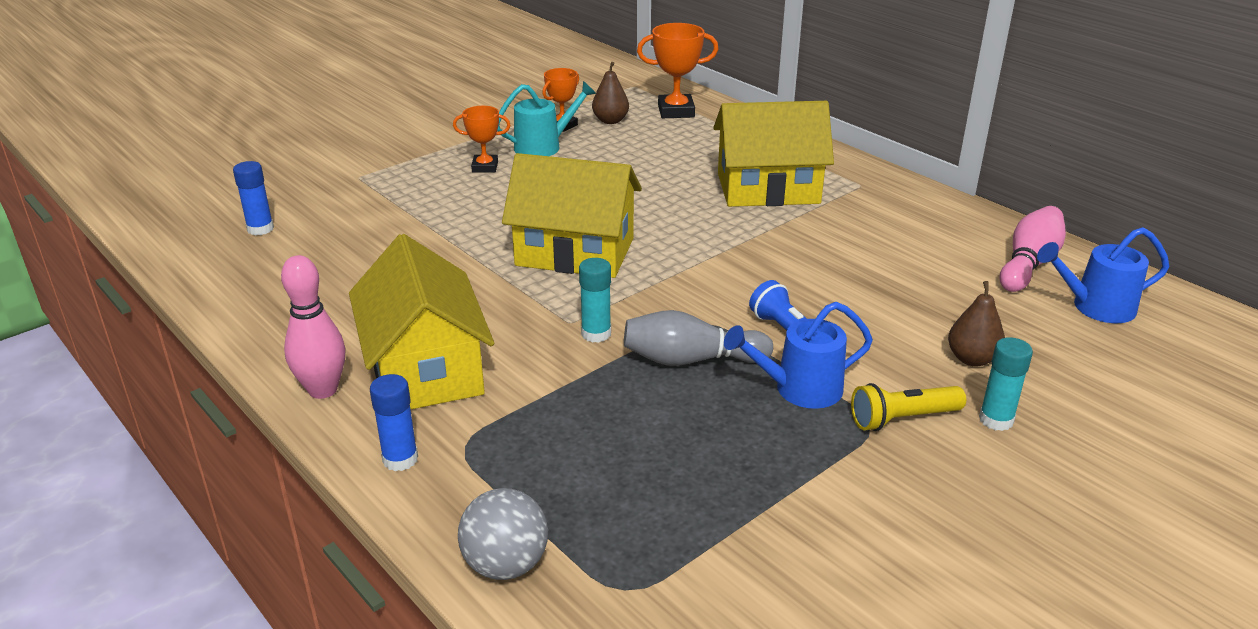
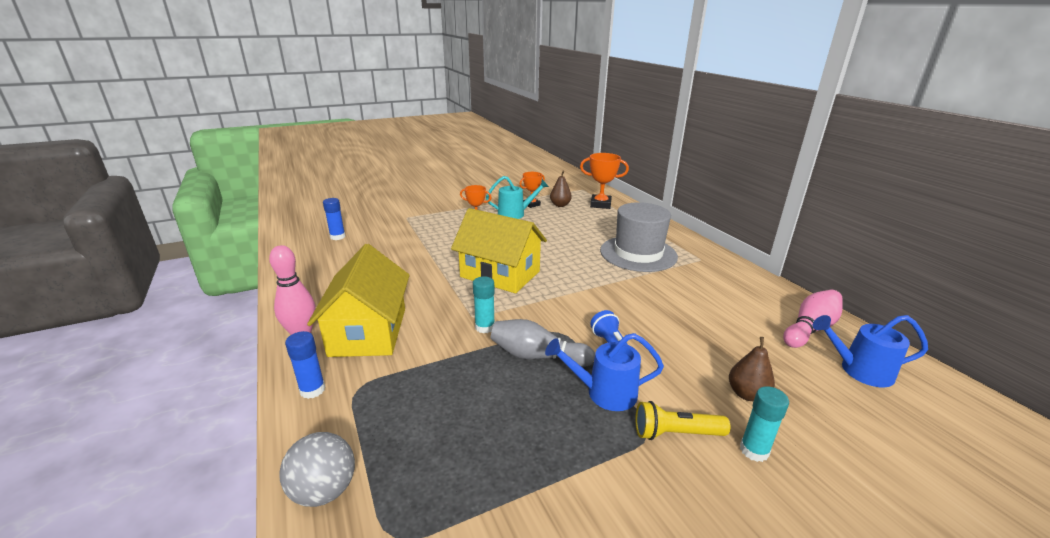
camera: 15 degrees right, 5 degrees down
(768, 188) = (638, 253): yellow house -> grey hat

